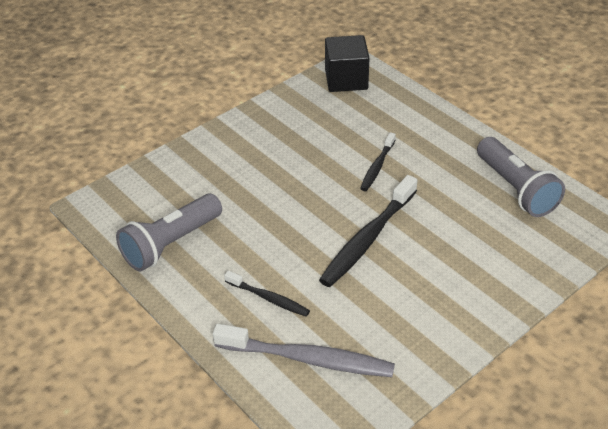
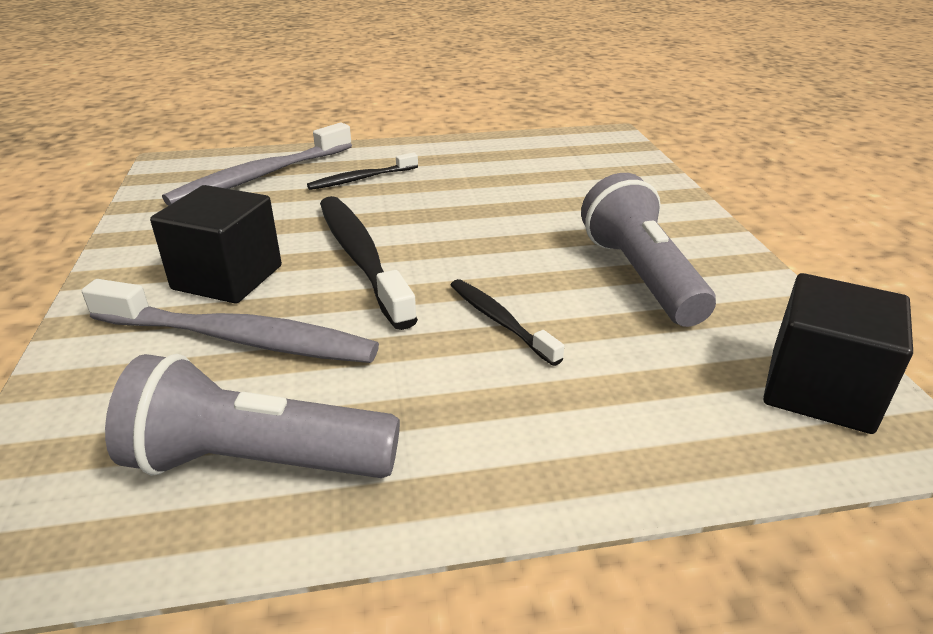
camera: 120 degrees right, 10 degrees down
(171, 243) = (505, 155): grey flashlight -> grey flashlight (640, 276)
(433, 278) = (227, 277): none -> black cube
(469, 239) = (238, 338): none -> grey toothbrush

